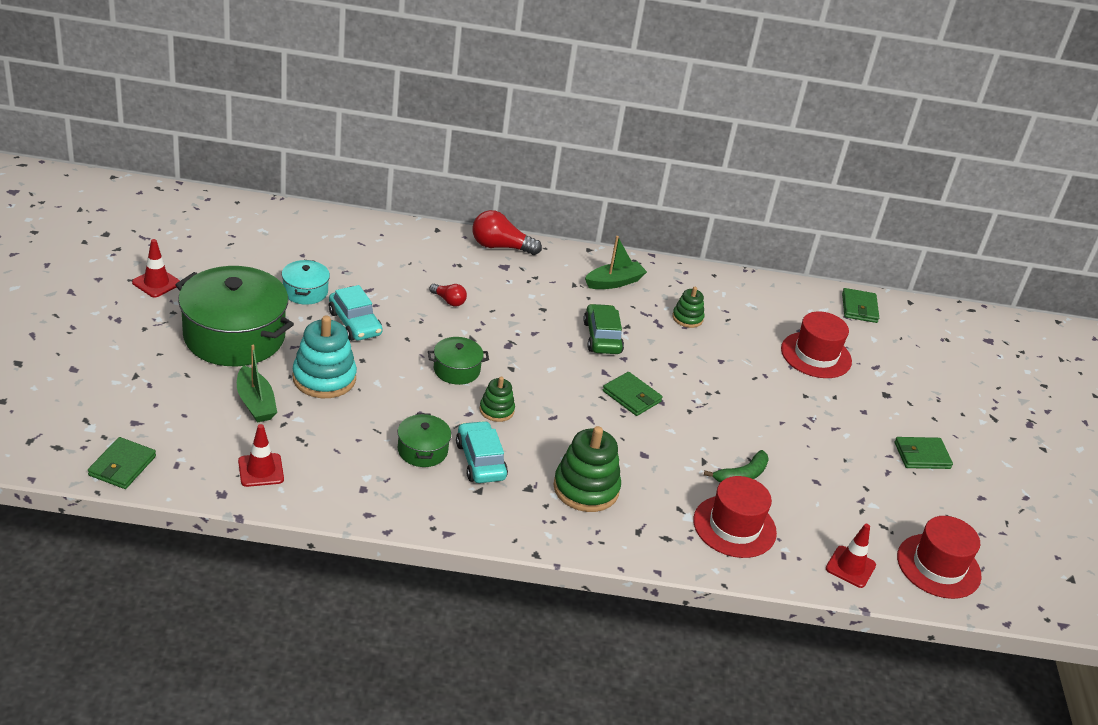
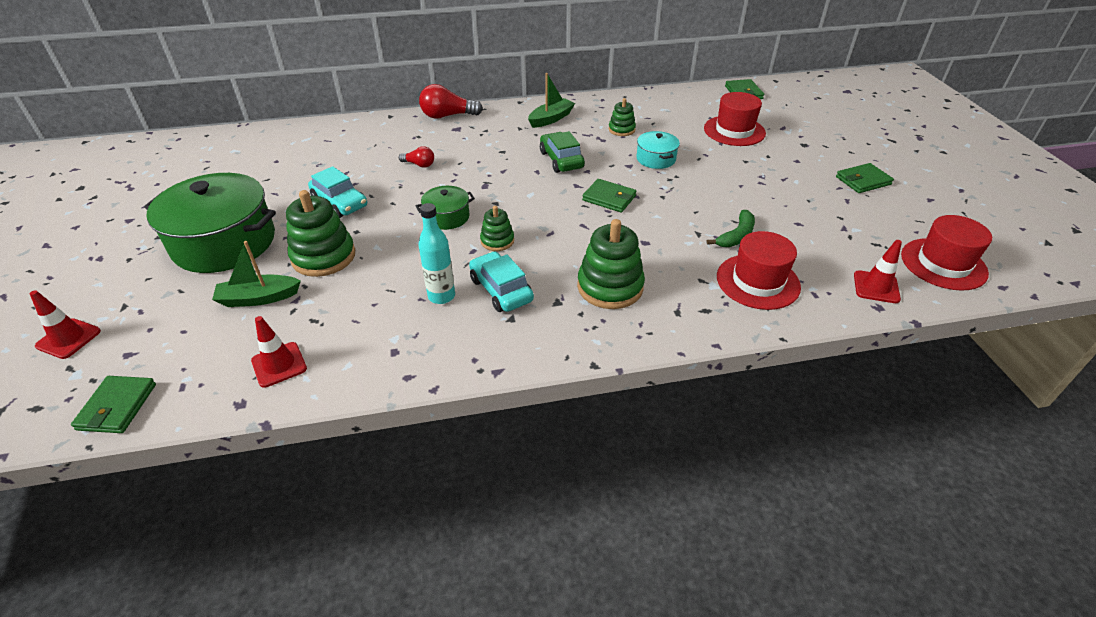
camera: 10 degrees left, 5 degrees up
(156, 283) = (136, 216): red traffic cone -> red traffic cone (68, 339)
(255, 403) = (259, 298): green boat -> green boat turned 120 degrees clockwise
(305, 291) = (286, 188): turquoise pot -> turquoise pot (656, 159)
(324, 378) = (323, 257): turquoise stacking toy -> green stacking toy
(422, 450) = (441, 296): green pot -> turquoise bottle

